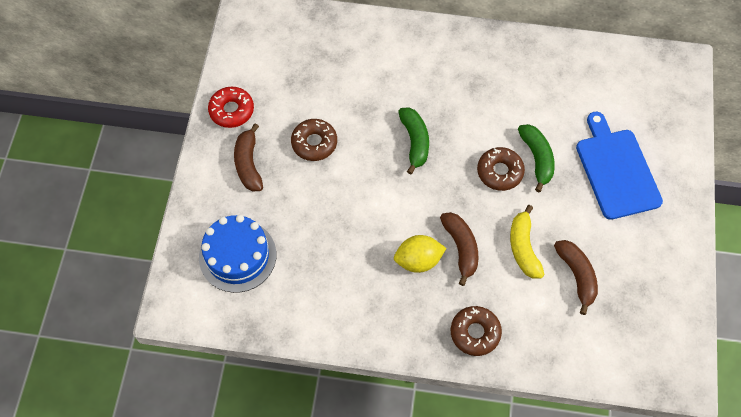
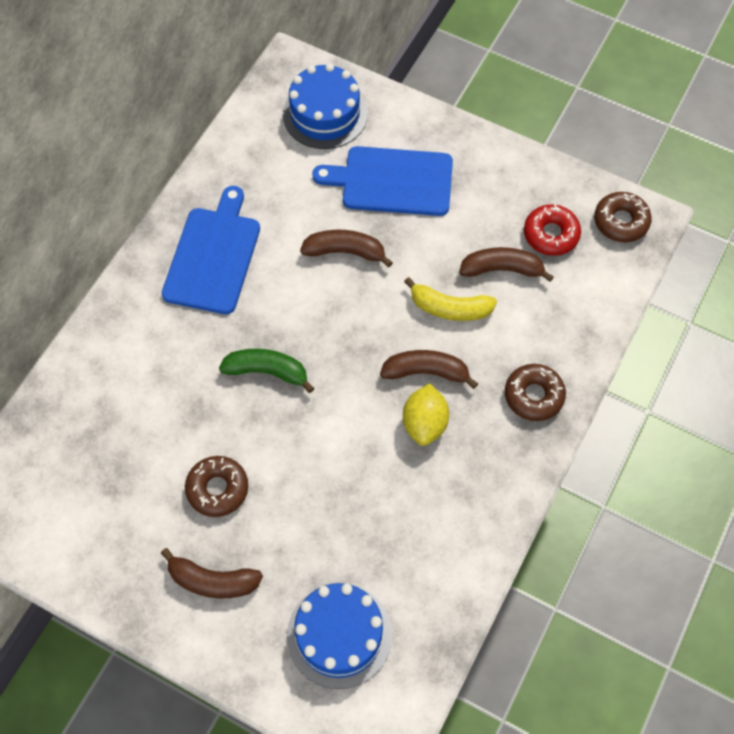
camera: 70 degrees left, 0 degrees up
(231, 110) = (121, 579): red donut -> red donut (551, 234)
(491, 75) = (213, 256): none -> blue cutting board
(500, 172) = (346, 296): brown donut -> brown donut (621, 221)
(537, 159) = (345, 252): green banana -> brown banana
(652, 103) = (325, 114): none -> blue cake

